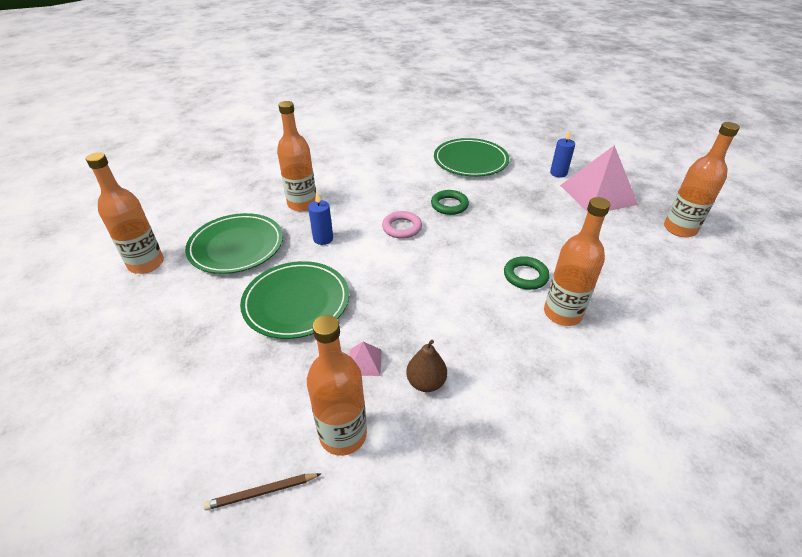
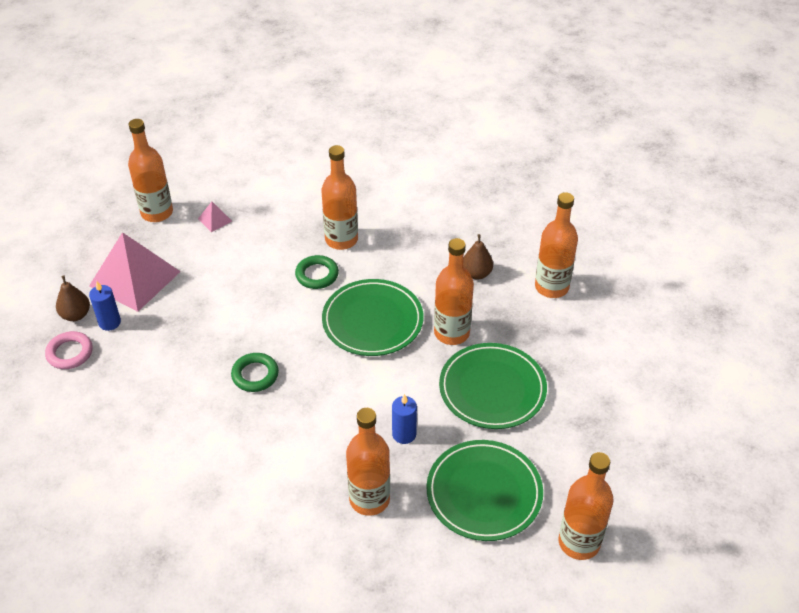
camera: 130 degrees left, 5 degrees up
(262, 492) = (617, 296): brown pencil -> none
(364, 362) = (496, 311): pink pyramid -> pink pyramid (215, 220)
(376, 315) = (451, 333): none -> orange bottle
(402, 228) = (328, 387): pink ring -> pink ring (70, 353)
(470, 161) = (139, 408): green plate -> green plate (372, 321)
(577, 165) = (76, 315): none -> brown pear

